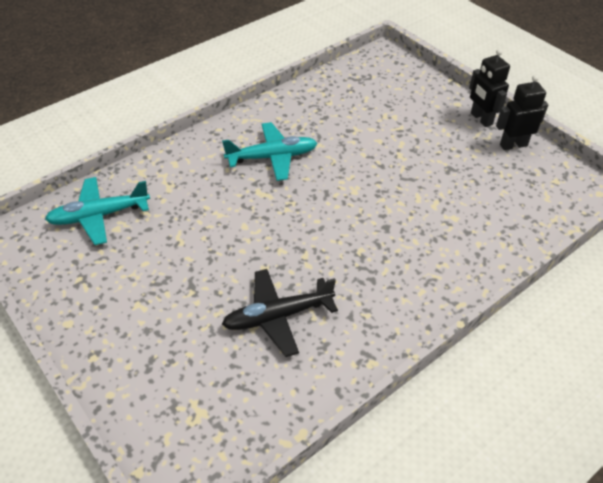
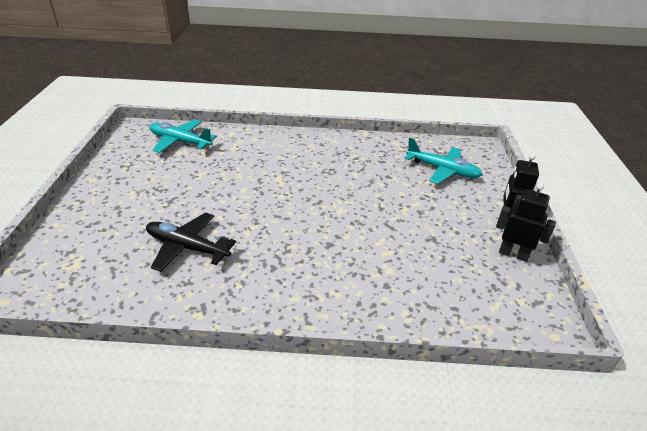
camera: 40 degrees right, 10 degrees down
(272, 157) = (314, 164): turquoise plane -> turquoise plane (443, 170)

